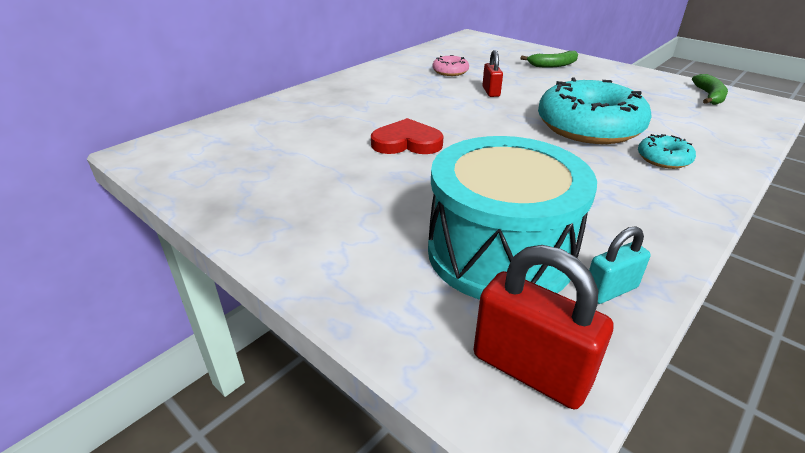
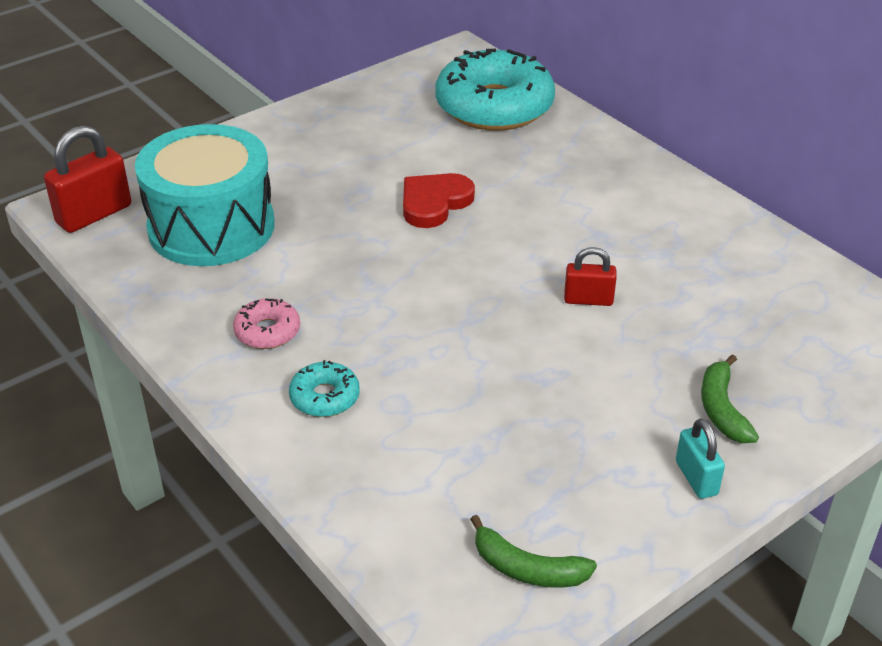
camera: 100 degrees right, 5 degrees up
(407, 142) = (434, 203): red heart -> red heart turned 150 degrees counterclockwise
(450, 71) = (688, 275): pink donut -> pink donut (267, 331)
(589, 126) = (437, 363): turquoise donut -> turquoise donut (494, 106)
(610, 290) = (138, 271): turquoise padlock -> turquoise padlock (696, 478)

